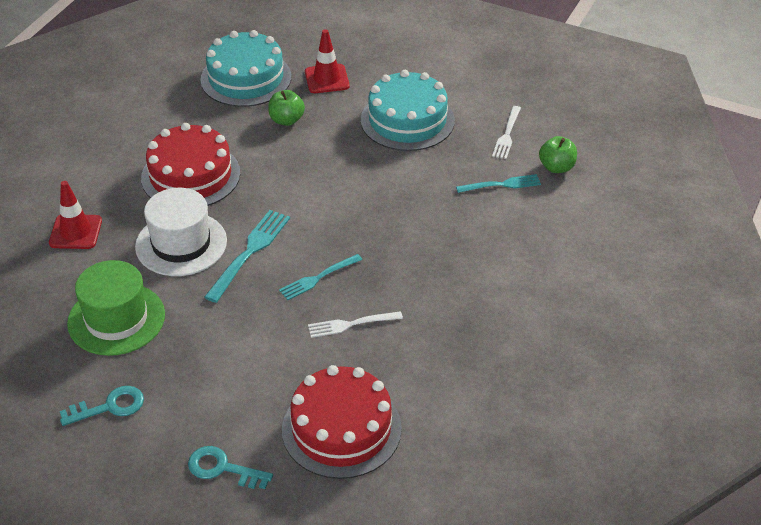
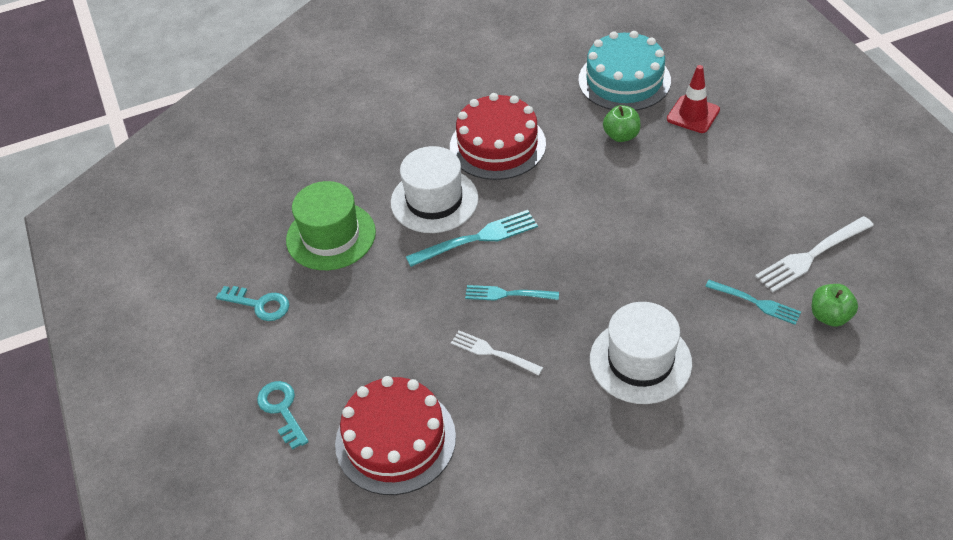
camera: 45 degrees right, 5 degrees up
(75, 232) = (372, 147): red traffic cone -> none
(407, 120) = (728, 190): turquoise cake -> none
(464, 267) = (640, 361): none -> white hat
(507, 134) = (811, 255): white fork -> white fork, size x1.52

